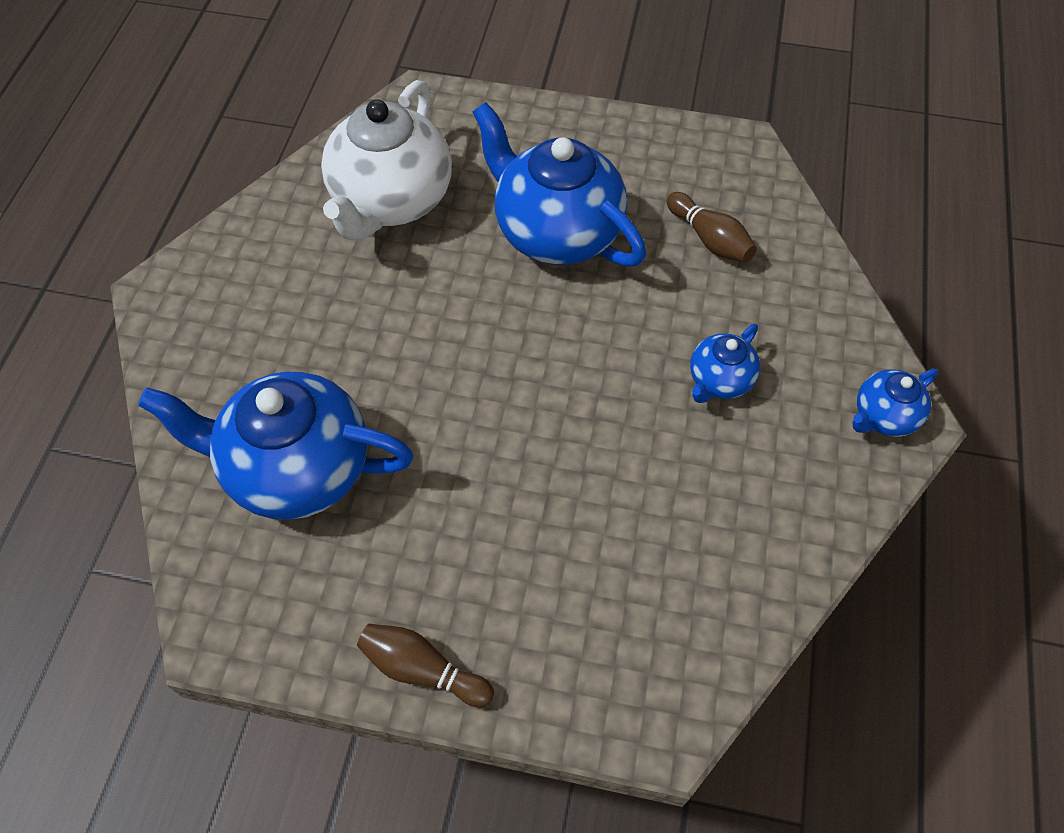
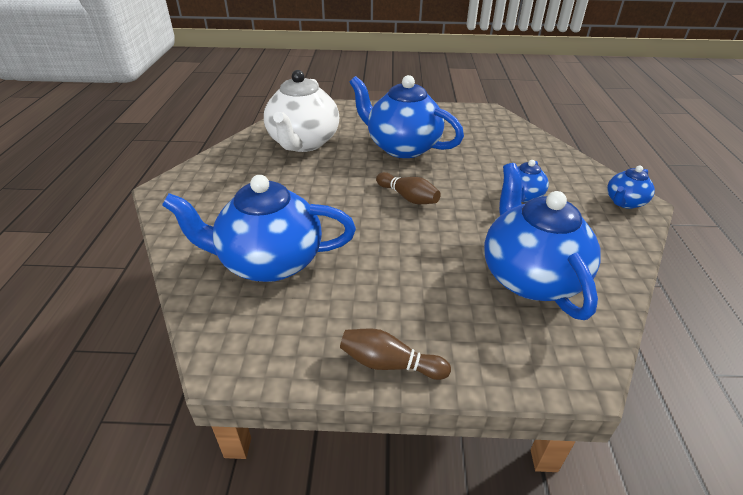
camera: 10 degrees left, 20 degrees down
(663, 551) = (529, 277): none -> blue teapot
(709, 239) = (488, 143): brown bowling pin -> brown bowling pin (408, 197)

